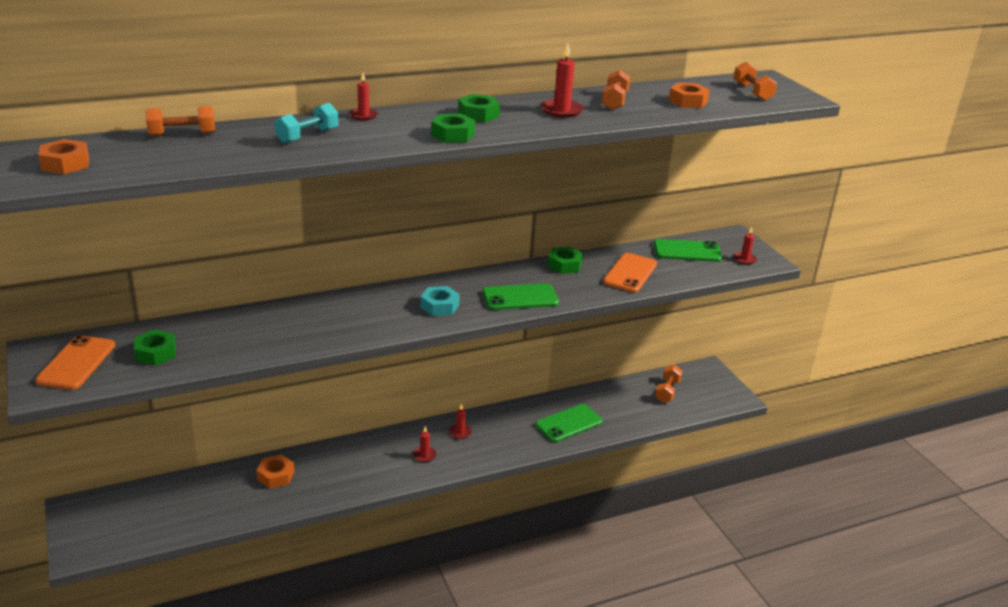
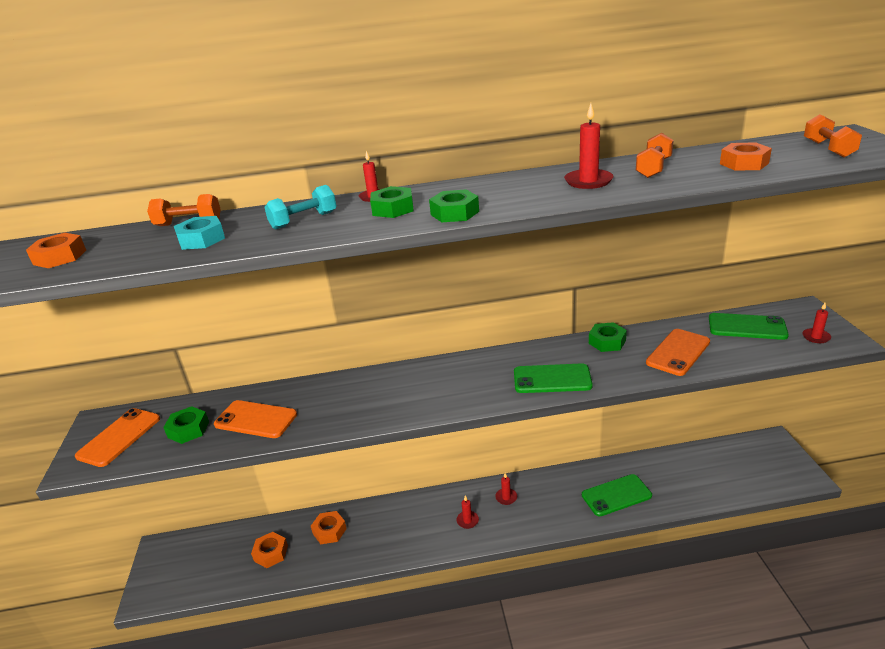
camera: 20 degrees right, 0 degrees up
(215, 501) = (271, 553): none -> orange nut
(228, 341) = (256, 419): none -> orange phone
(439, 306) = (466, 387): turquoise nut -> turquoise nut (201, 239)
(478, 114) = (493, 190): green nut -> green nut (393, 209)
(667, 391) = (725, 464): orange dumbbell -> none

